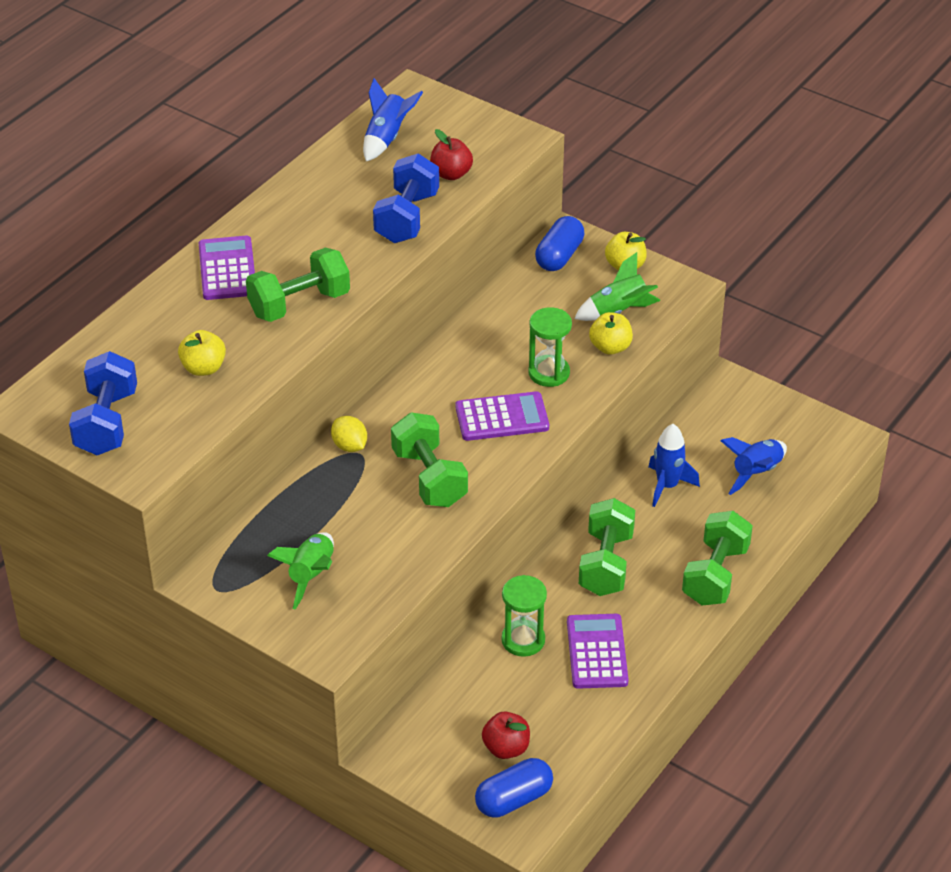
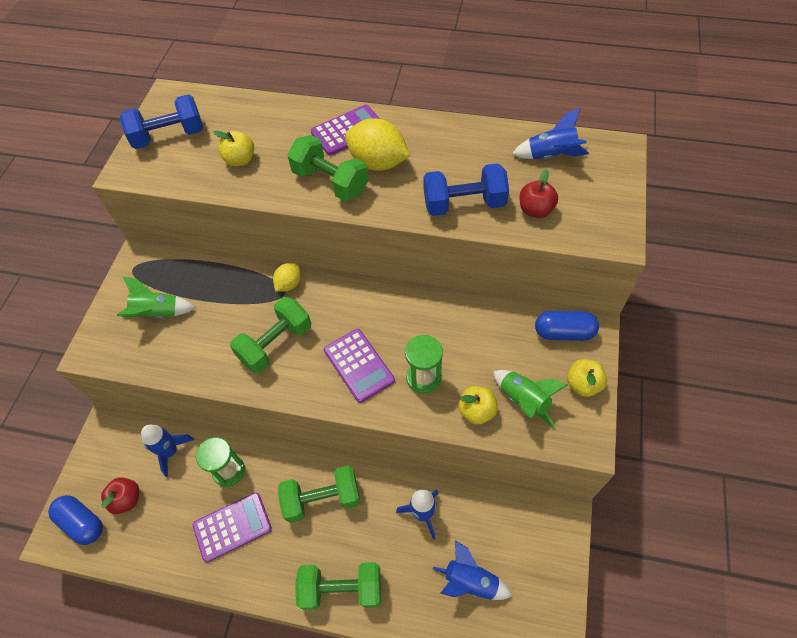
camera: 70 degrees right, 15 degrees up
(298, 260) = (378, 163): none -> yellow lemon
(464, 692) = (170, 451): none -> blue rocket

